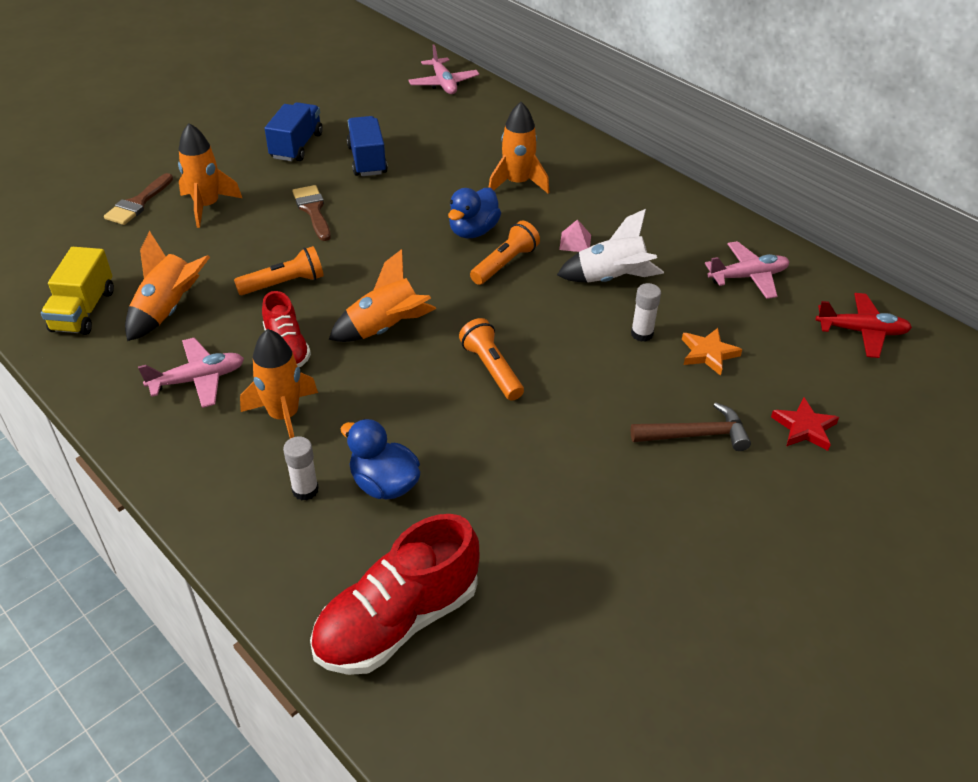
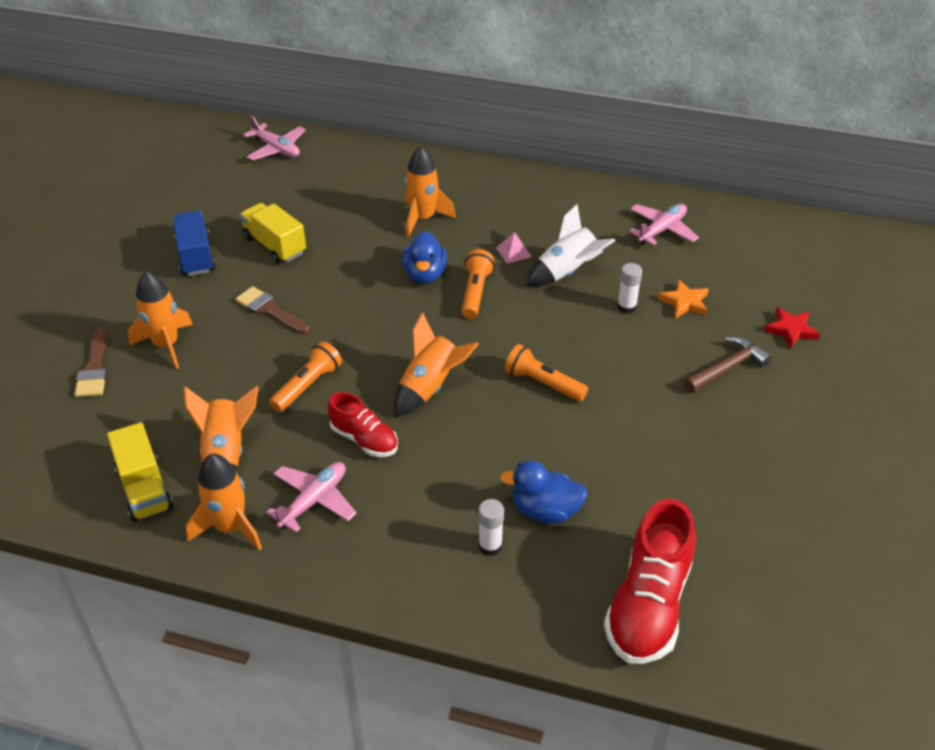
camera: 30 degrees left, 0 degrees up
(284, 416) = (416, 496): orange rocket -> orange rocket (230, 527)
(367, 160) = (275, 245): blue truck -> yellow truck
(861, 331) = (769, 241): red plane -> none

